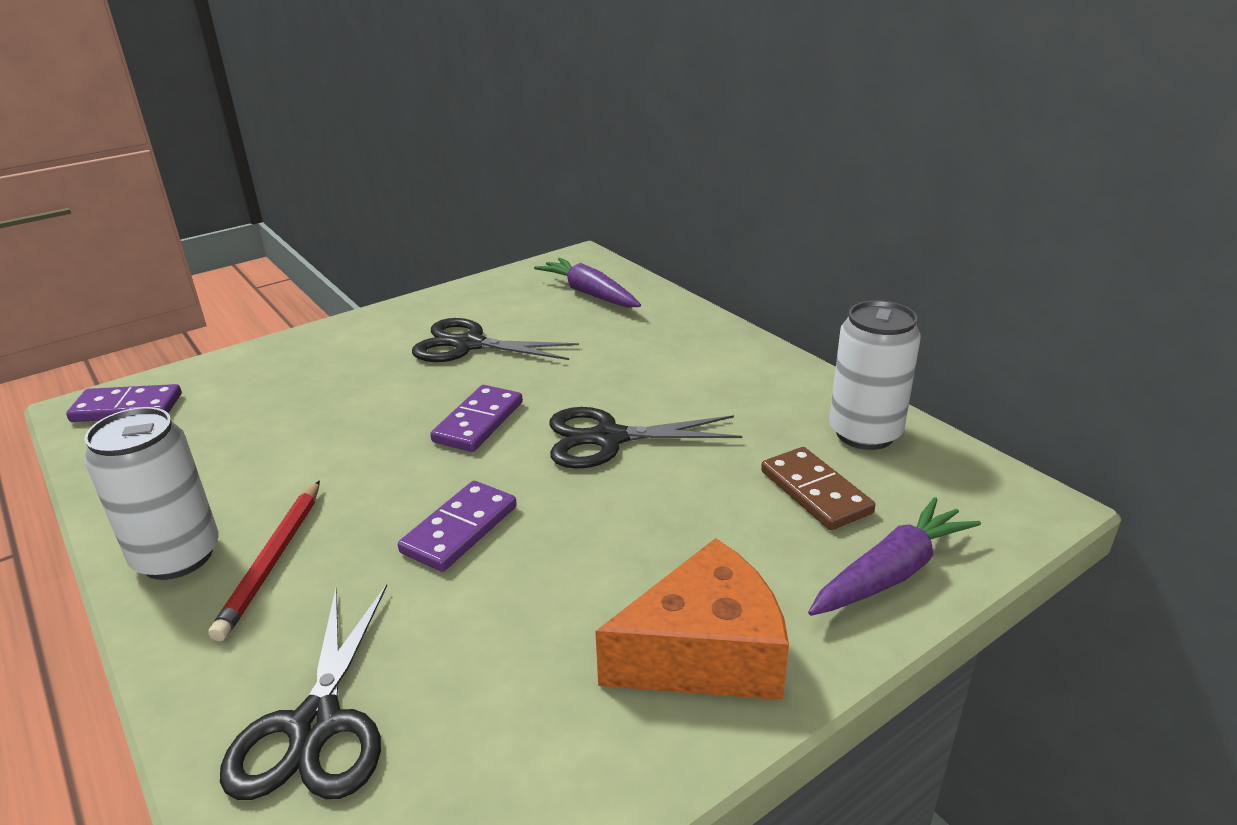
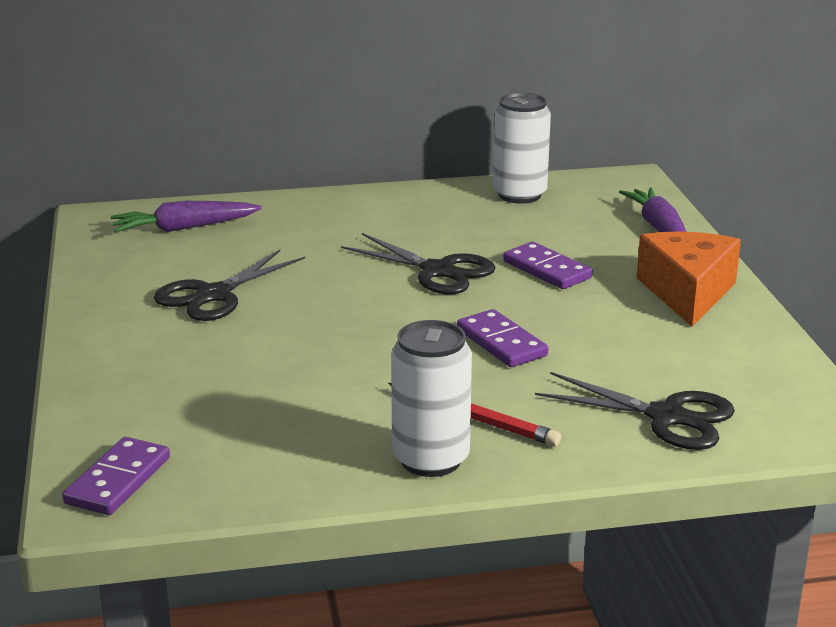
camera: 65 degrees left, 5 degrees down
(478, 422) = (357, 313): purple domino -> purple domino (546, 270)
(608, 438) = (438, 271): black scissors -> black scissors turned 75 degrees counterclockwise
(815, 492) = (568, 226): brown domino -> none

